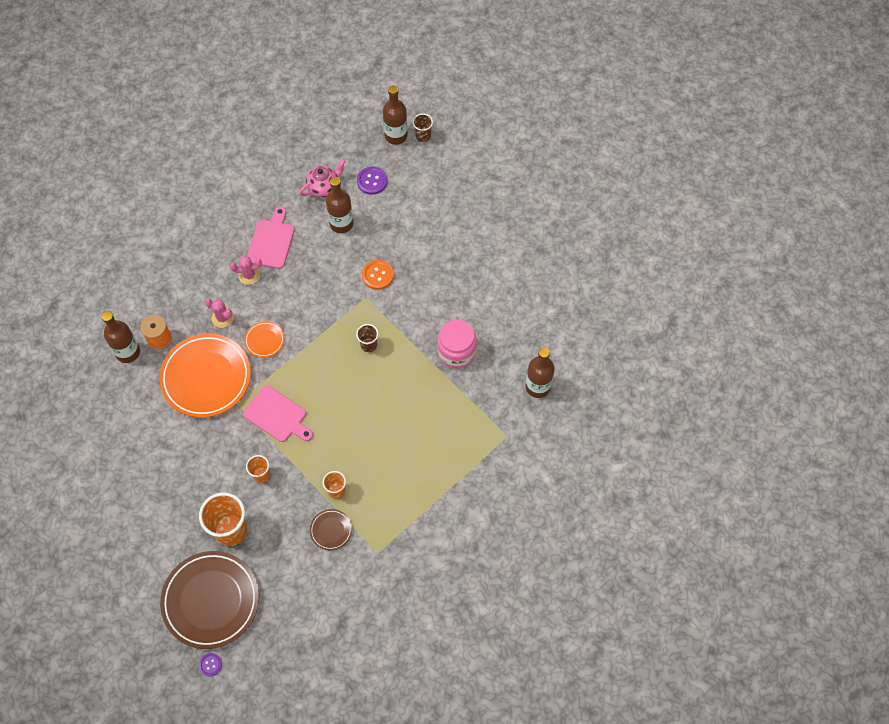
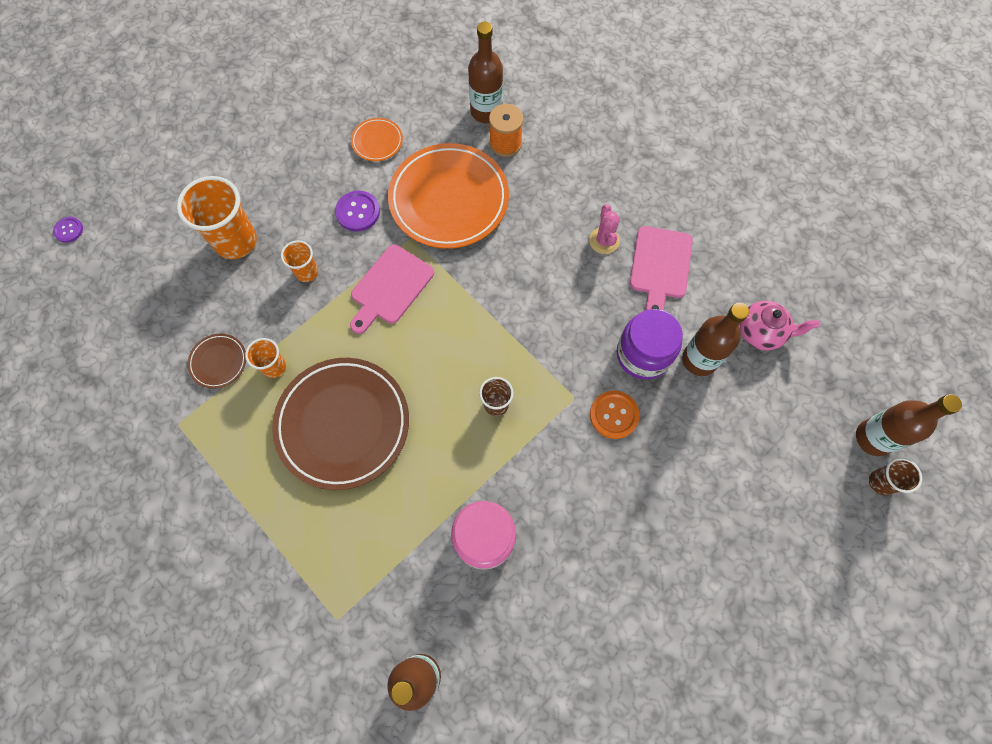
camera: 90 degrees right, 5 degrees up
(211, 601) = (148, 225): brown plate -> brown plate (343, 424)
(222, 318) = (536, 212): pink cactus -> none
(264, 340) = (503, 265): orange plate -> orange plate (377, 141)
(271, 241) = (660, 266): pink cutting board -> pink cutting board turned 90 degrees clockwise
(324, 187) = (761, 332): pink teapot -> pink teapot turned 45 degrees counterclockwise
(336, 256) = (643, 354): none -> purple jar
(372, 181) = (781, 402): purple button -> purple button (358, 212)

